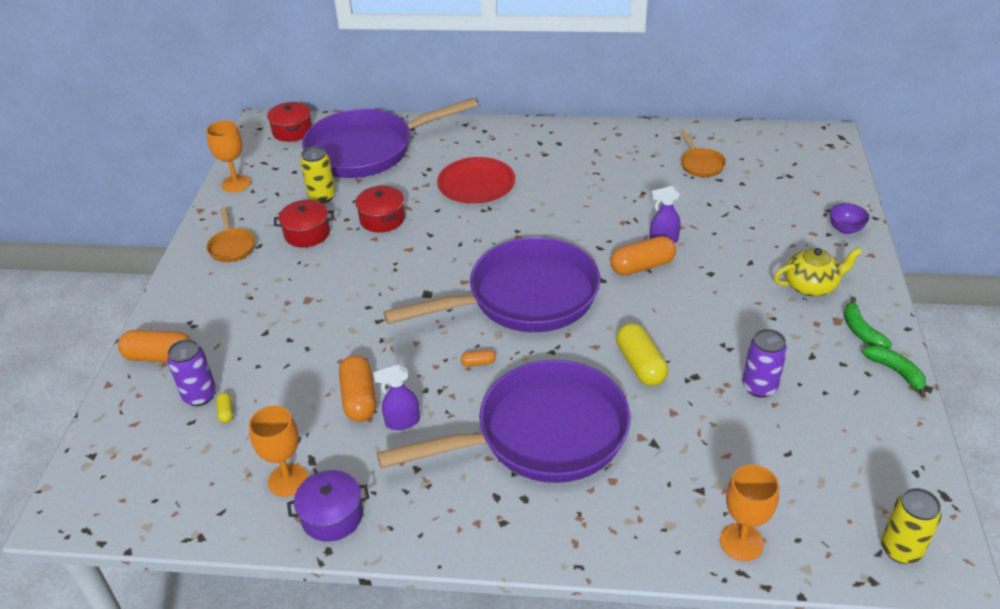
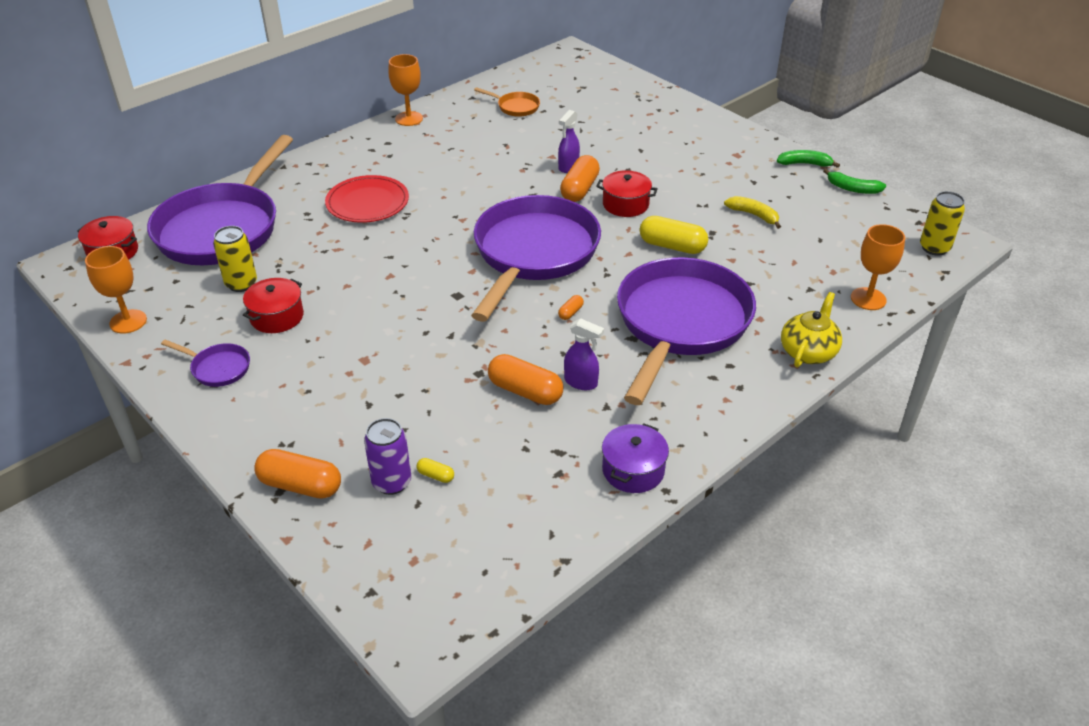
camera: 50 degrees left, 0 degrees up
(160, 357) = (300, 485): orange capsule -> orange capsule turned 60 degrees clockwise
(232, 246) = (218, 368): orange pan -> purple pan
(288, 480) = (564, 476): orange goblet -> orange goblet (409, 119)
(382, 219) = (329, 269): red pot -> red pot (625, 204)
(402, 422) = (581, 382): purple spray bottle -> purple spray bottle turned 90 degrees counterclockwise
(759, 387) = (753, 215): purple can -> yellow banana
(811, 286) = (694, 144): yellow teapot -> yellow teapot (808, 352)
(845, 229) = (663, 101): purple bowl -> none
(861, 331) = (756, 153): green banana -> green banana (852, 188)

